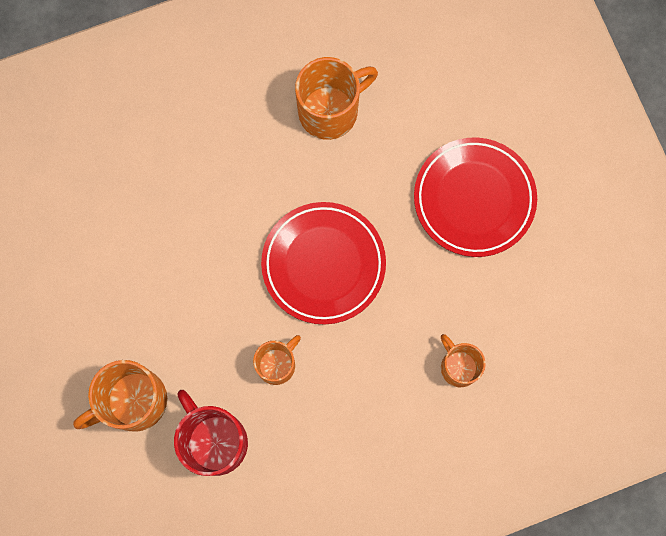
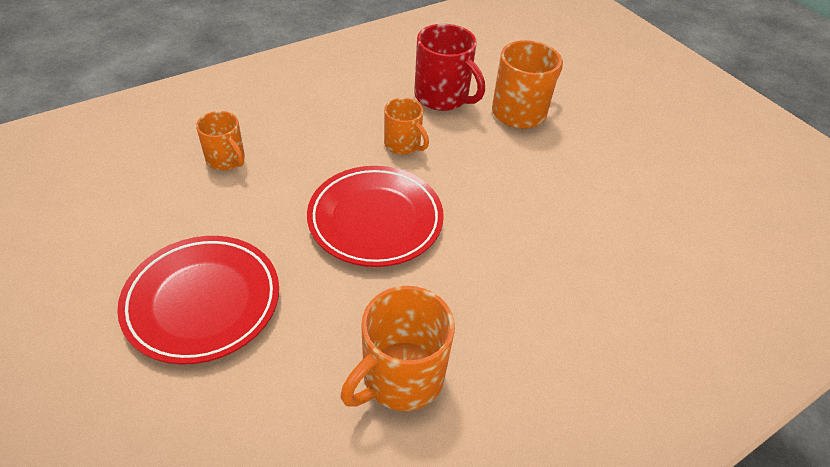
camera: 165 degrees right, 30 degrees down
(277, 364) = (403, 145): orange mug -> orange mug turned 75 degrees counterclockwise

